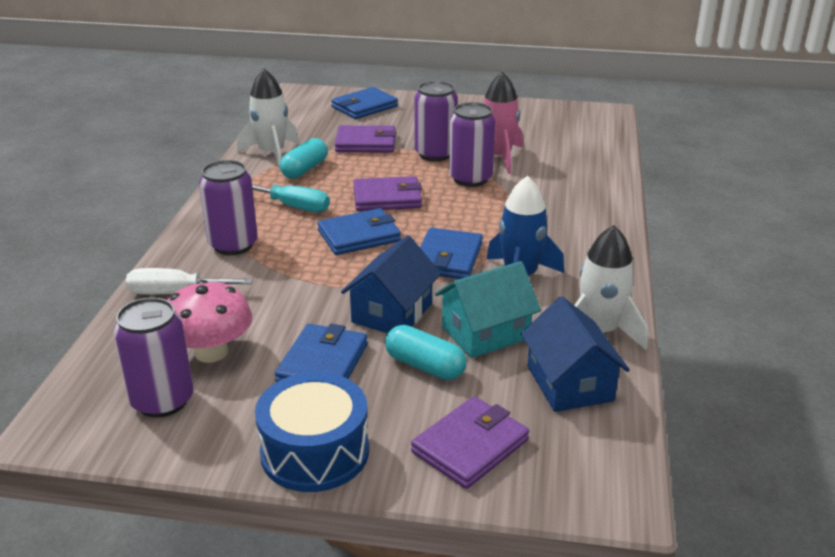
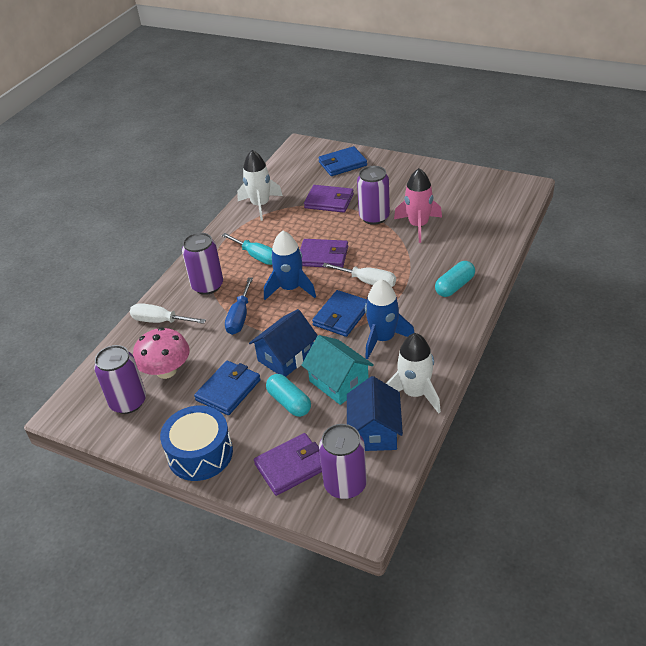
camera: 20 degrees right, 10 degrees up
(299, 275) = (240, 317): none -> blue screwdriver
(304, 169) = (277, 223): turquoise capsule -> turquoise capsule (454, 286)
(359, 236) = (290, 288): blue wallet -> blue rocket
(464, 219) = (368, 282): none -> white screwdriver
(470, 178) = (389, 244): purple can -> purple can (345, 484)
(485, 332) = (339, 382): turquoise house -> turquoise house turned 60 degrees clockwise

